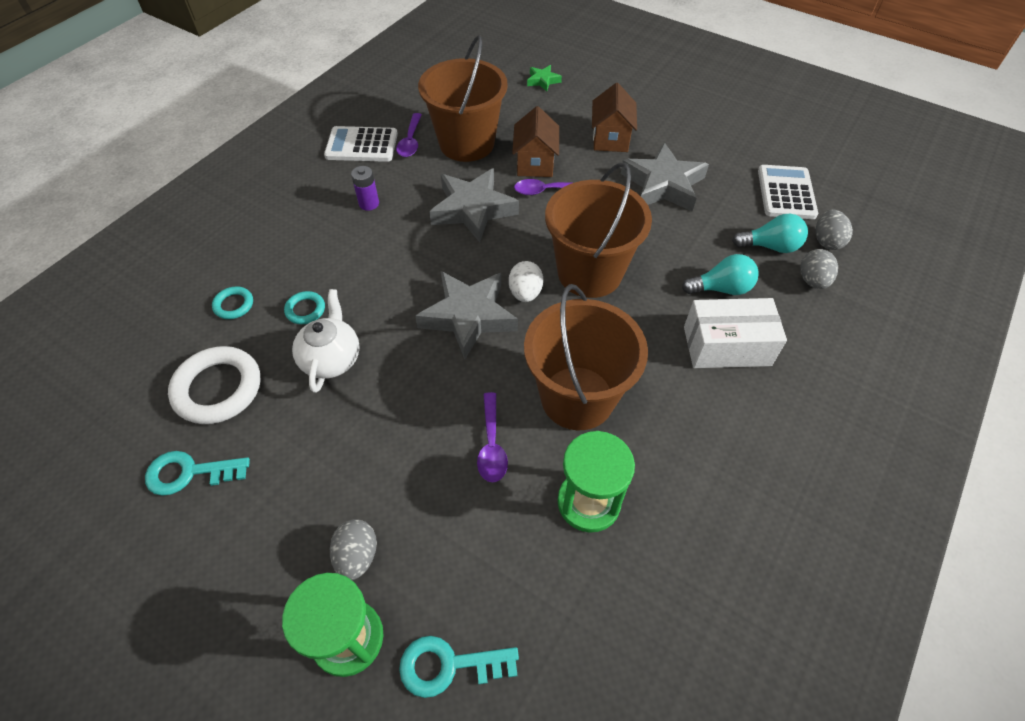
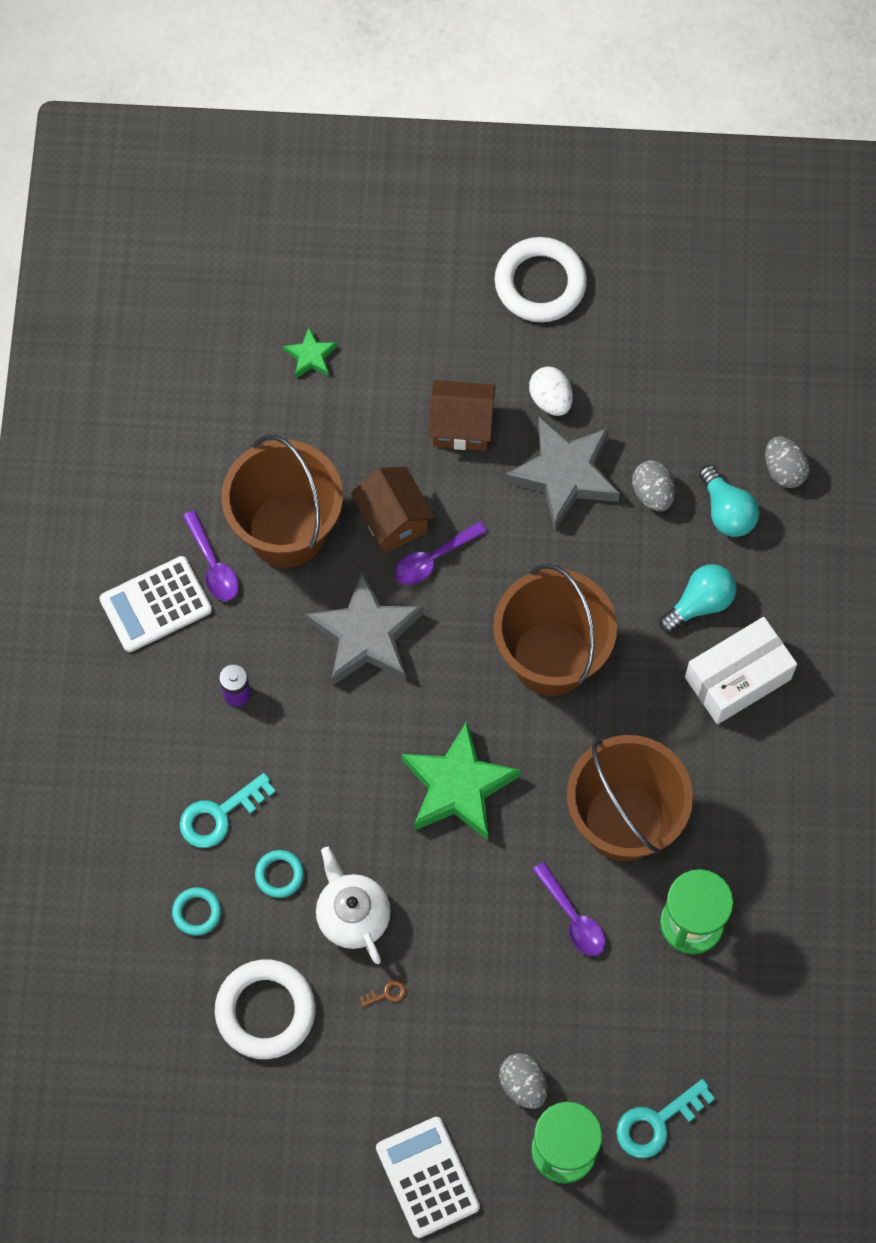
camera: 30 degrees left, 15 degrees up
(189, 473) = (313, 1103): turquoise key -> turquoise key (219, 815)
(310, 424) = (387, 993): none -> brown key
(468, 317) = (458, 787): grey star -> green star
(525, 293) = (498, 723): white egg -> white egg (550, 399)
(610, 139) = (461, 426): brown house -> brown house turned 60 degrees counterclockwise
(703, 98) = (540, 283): none -> white ring
(770, 246) = (727, 511): turquoise light bulb -> turquoise light bulb turned 90 degrees clockwise
(786, 193) = (711, 412): white calculator -> white calculator (427, 1177)
(812, 281) = (790, 539): grey egg -> grey egg (652, 493)

